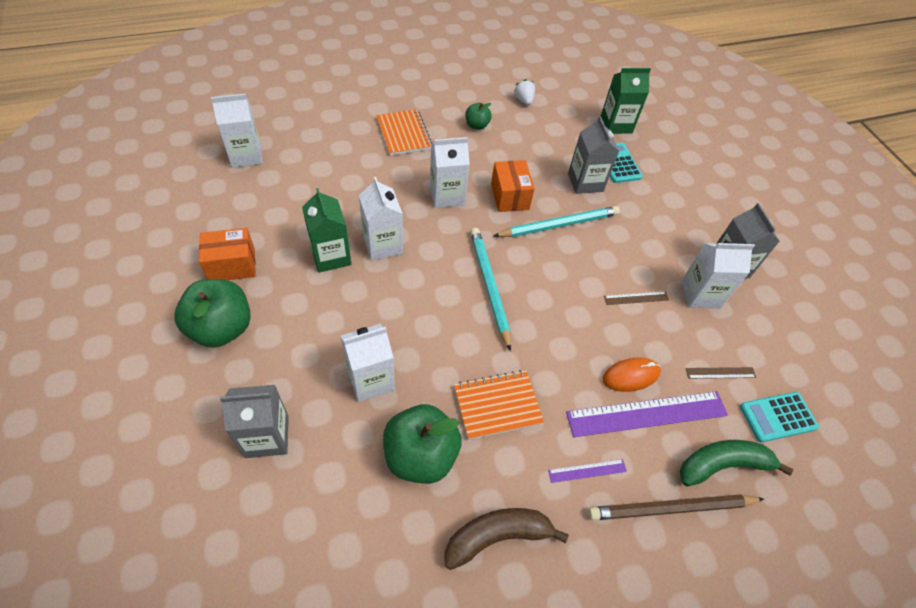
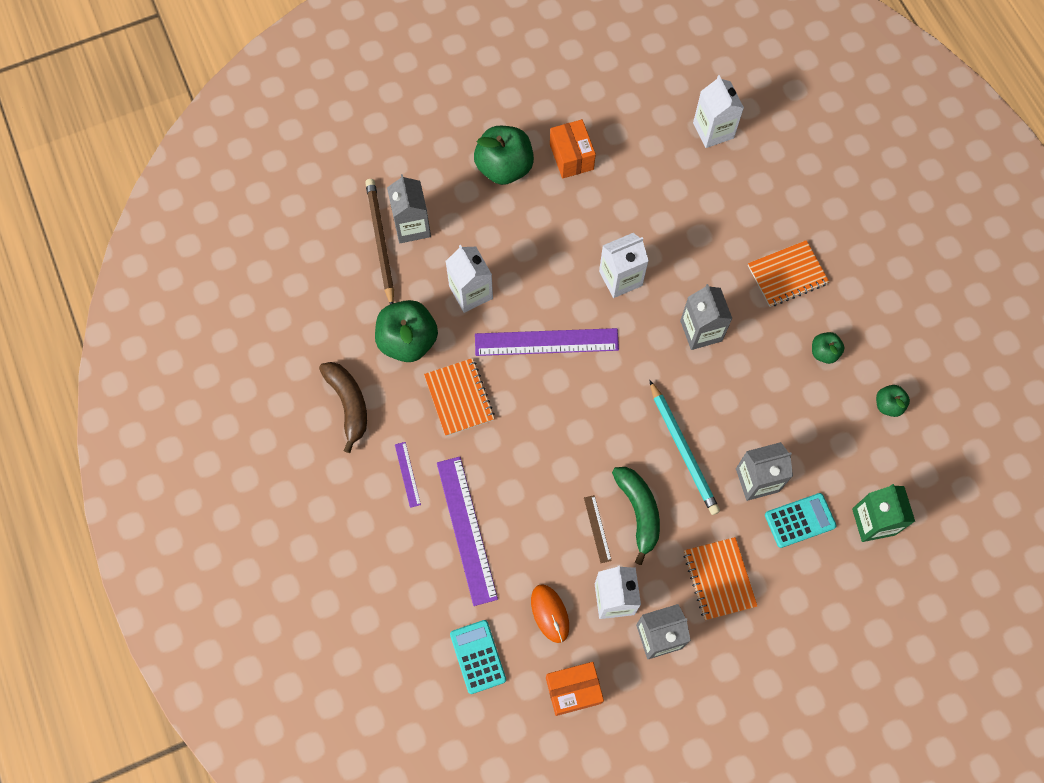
camera: 90 degrees right, 15 degrees up
(331, 256) = (597, 235): green carton -> none
(442, 314) = (546, 342): none -> purple ruler
(447, 195) = (701, 331): white carton -> grey carton
(489, 286) = (587, 382): turquoise pencil -> none
(510, 196) = (714, 396): orange box -> orange box (573, 690)
(524, 100) = (888, 405): white strawberry -> green apple
(631, 376) = (504, 517): orange mouse -> orange mouse (550, 613)
(671, 509) = (381, 544): brown pencil -> brown pencil (380, 241)
(672, 219) = (719, 579): none -> orange notebook
(720, 373) = (519, 606): brown ruler -> none
(722, 464) = (424, 594): green banana -> green banana (639, 512)

